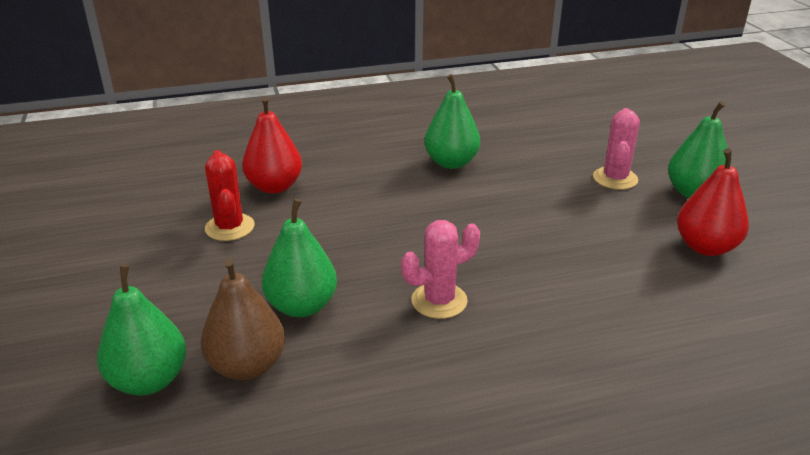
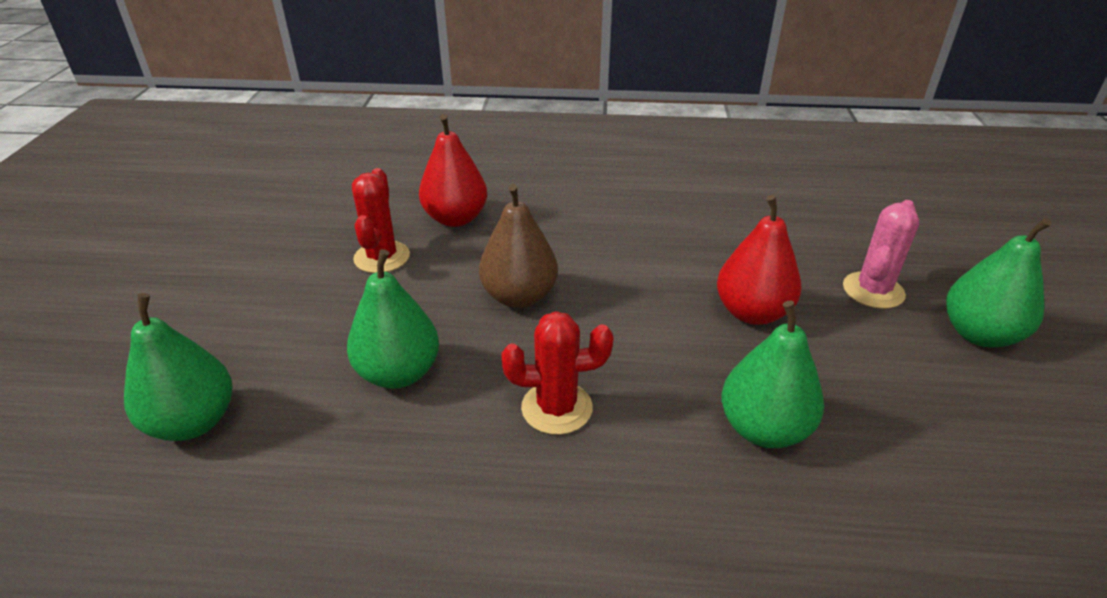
camera: 20 degrees right, 5 degrees up
(247, 366) = (298, 434): brown pear -> brown pear (519, 296)
(439, 301) = (556, 408): pink cactus -> red cactus
(451, 163) = (669, 227): green pear -> green pear (763, 429)
(705, 247) = (960, 421): red pear -> red pear (752, 312)

